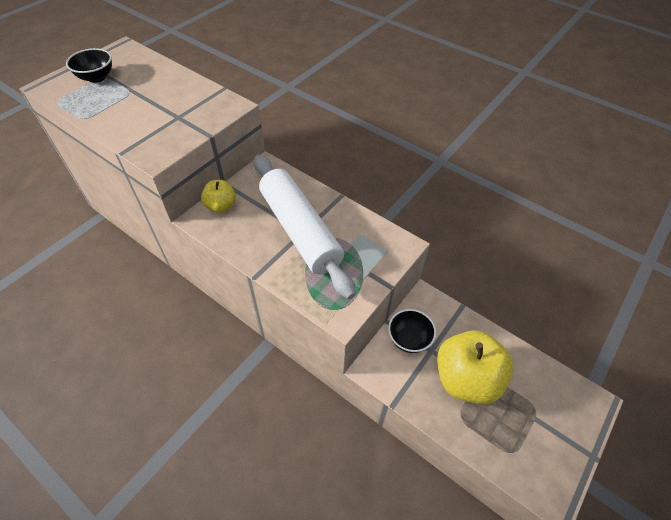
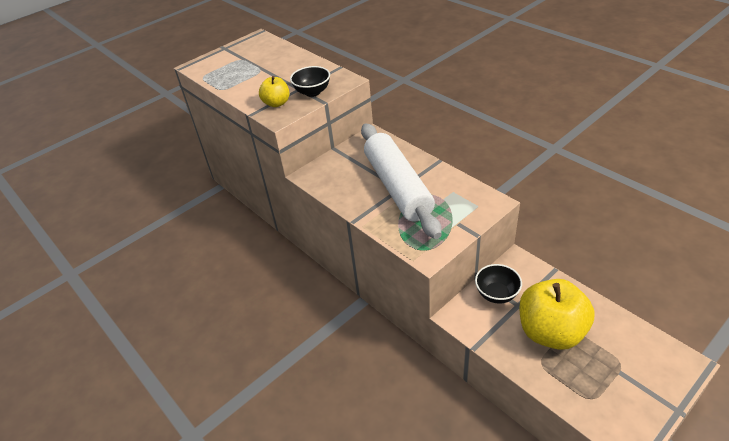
camera: 15 degrees right, 10 degrees down
(96, 78) = (235, 60): black bowl -> black bowl (312, 92)
(221, 206) = (329, 166): yellow apple -> yellow apple (276, 103)

